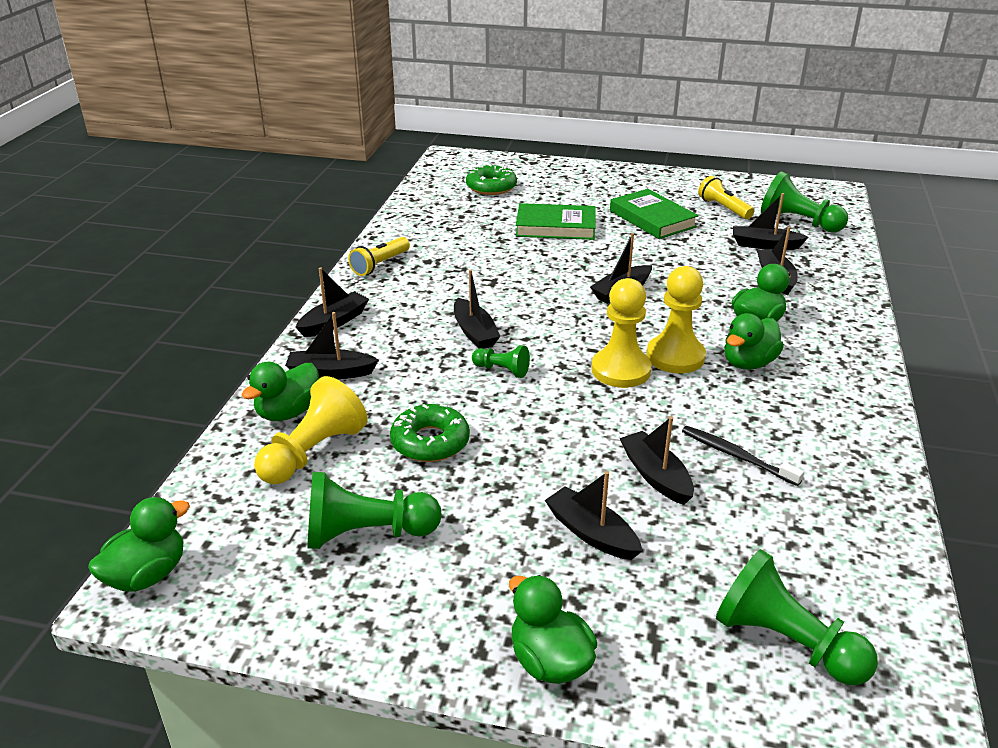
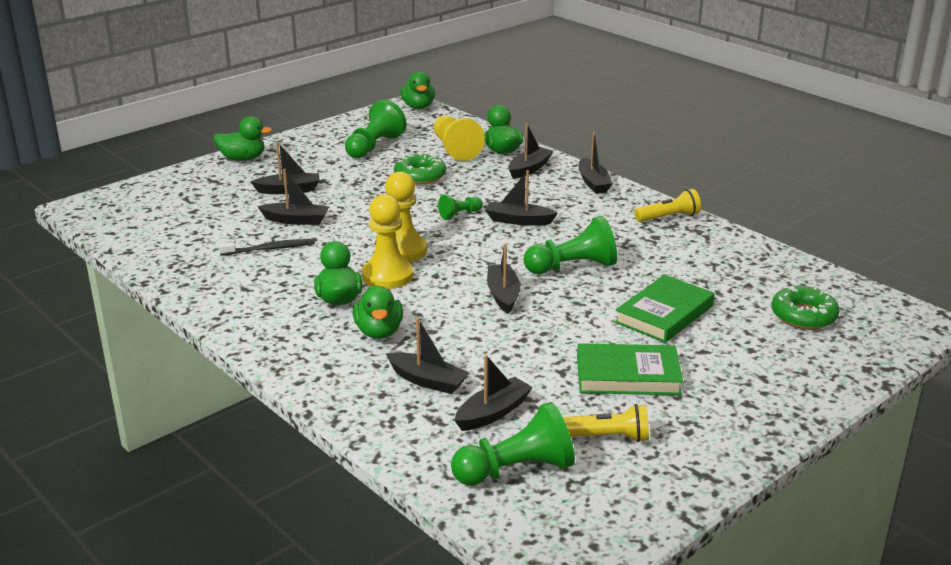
camera: 125 degrees right, 5 degrees down
(380, 265) = (668, 217): yellow flashlight -> yellow flashlight turned 90 degrees clockwise
(785, 642) = (159, 204): green pawn -> green pawn (572, 267)

